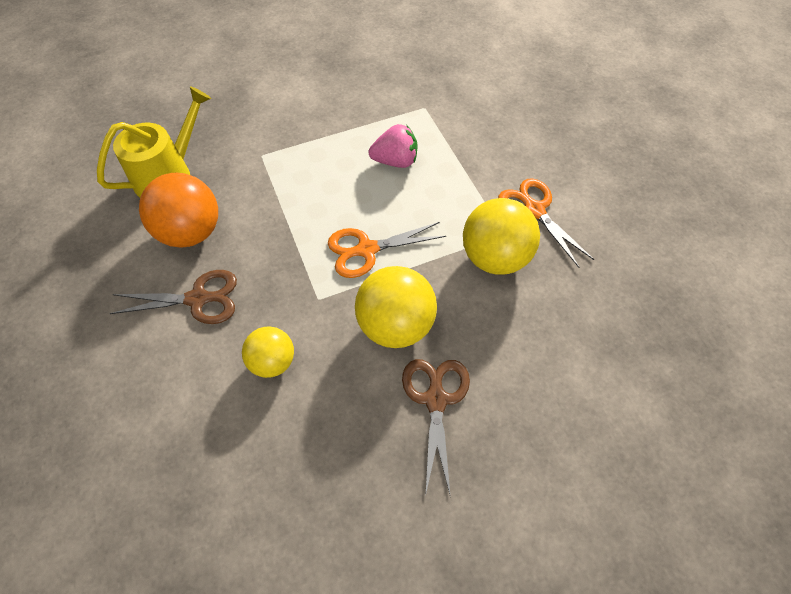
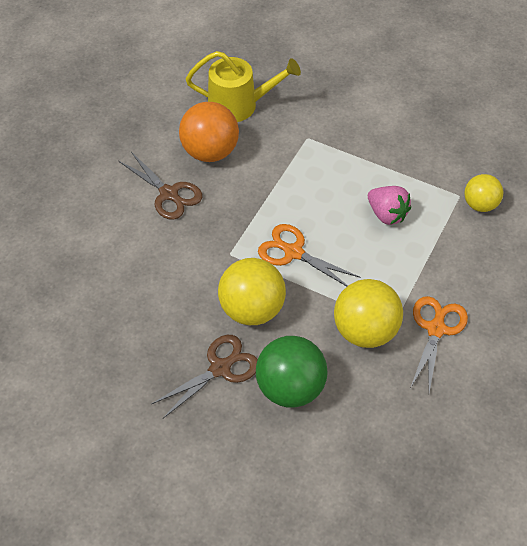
camera: 50 degrees right, 5 degrees down
(273, 362) = (164, 264): yellow ball -> yellow ball (480, 205)
(505, 356) = (290, 388): none -> green ball

